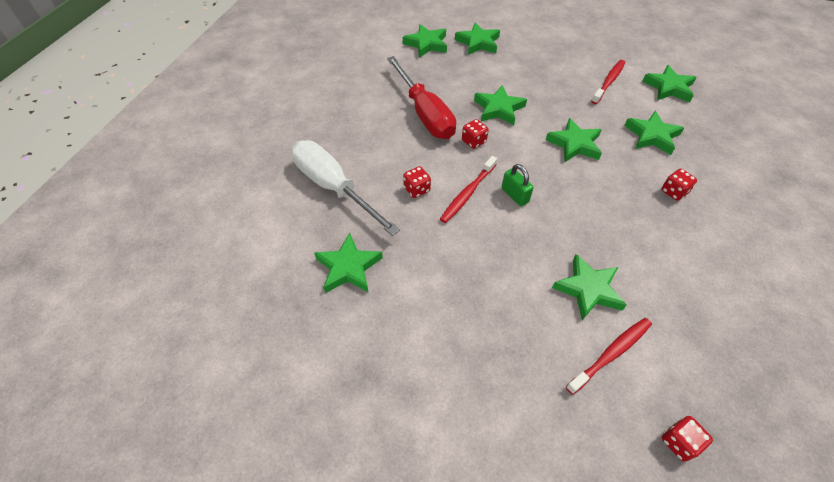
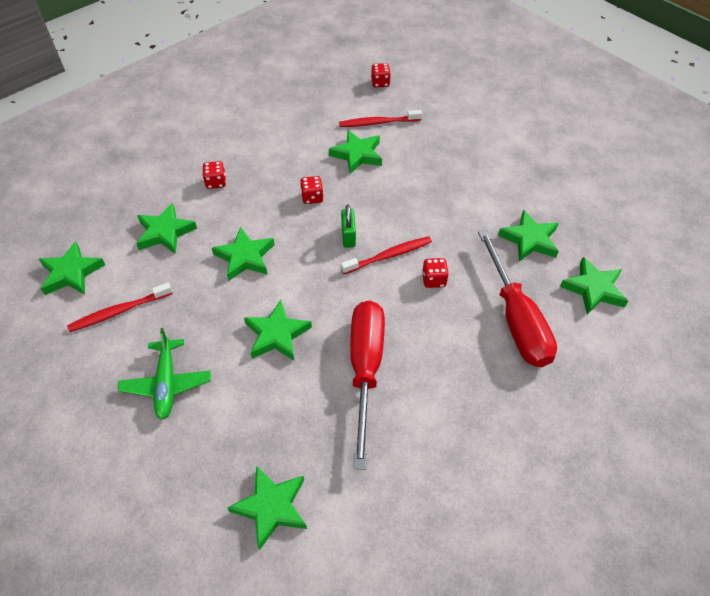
camera: 150 degrees left, 0 degrees up
(333, 187) = (516, 319): white screwdriver -> red screwdriver
(473, 141) = (340, 306): red dice -> red dice (312, 197)
(478, 43) = (196, 467): green star -> green star (593, 289)
(534, 64) = (167, 383): none -> green plane

